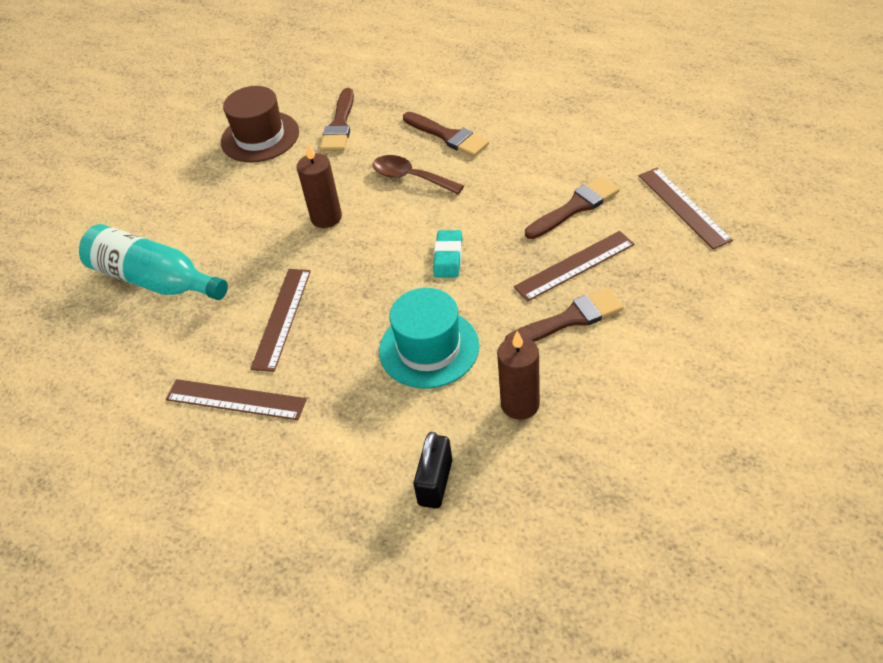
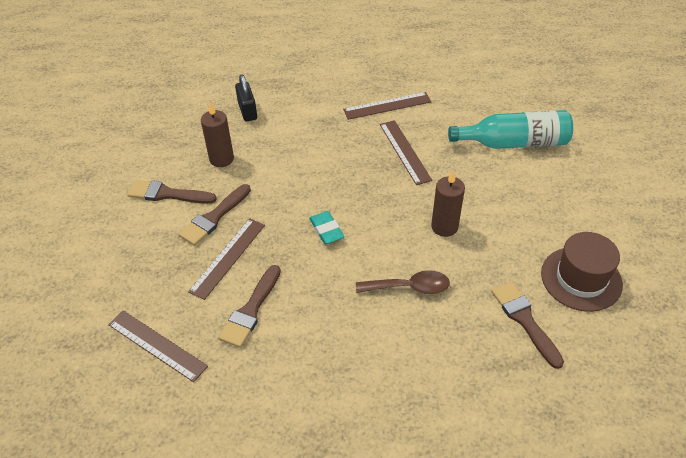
camera: 145 degrees right, 0 degrees up
(429, 348) = (296, 168): turquoise hat -> none
(448, 136) = (412, 346): brown brush -> brown brush (167, 194)

